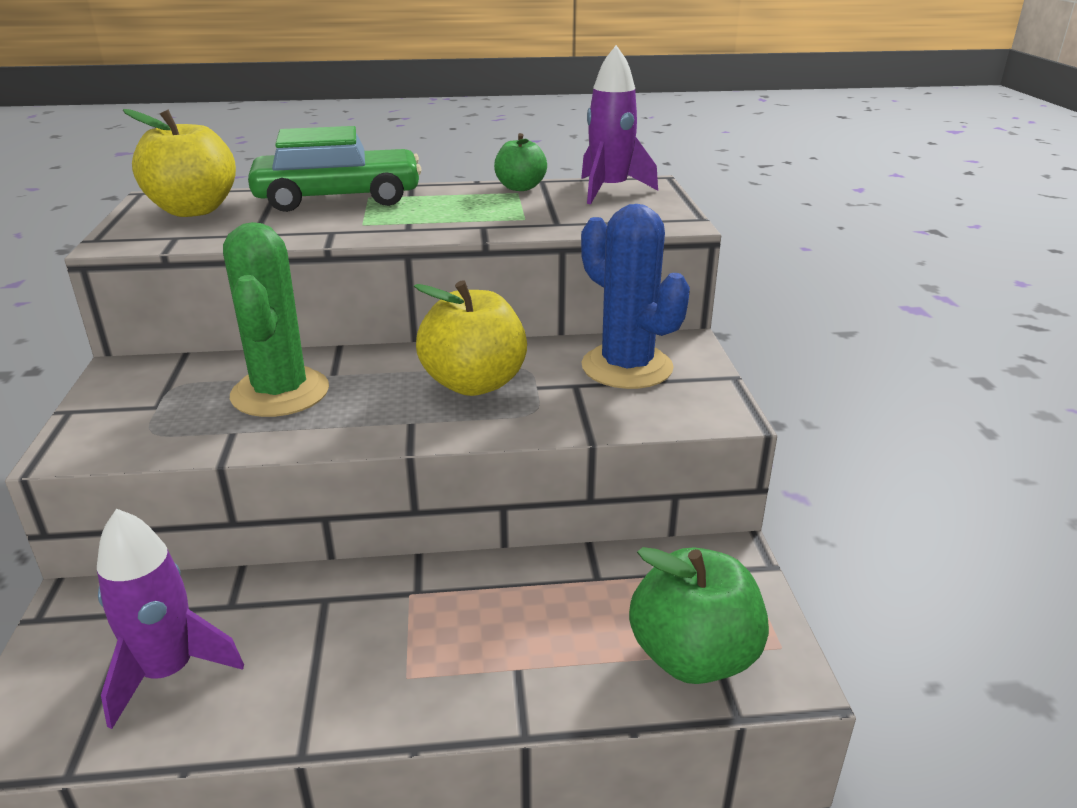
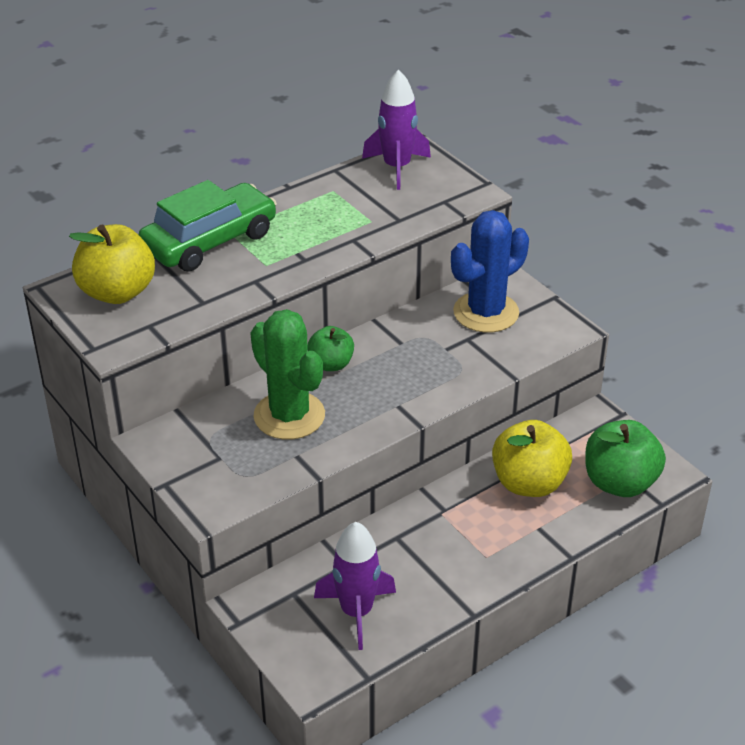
camera: 30 degrees left, 10 degrees up
(474, 383) = (405, 361): yellow apple -> yellow apple (529, 483)
(520, 187) = (330, 184): green apple -> green apple (331, 364)
(627, 367) = (486, 312): blue cactus -> blue cactus turned 60 degrees counterclockwise

